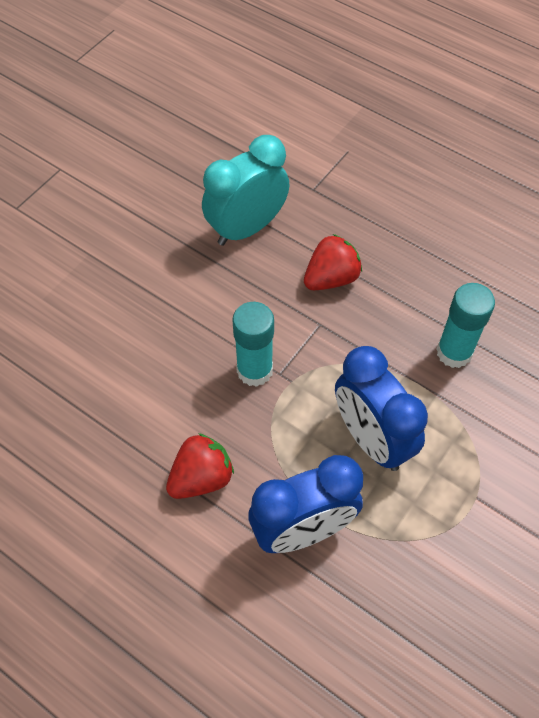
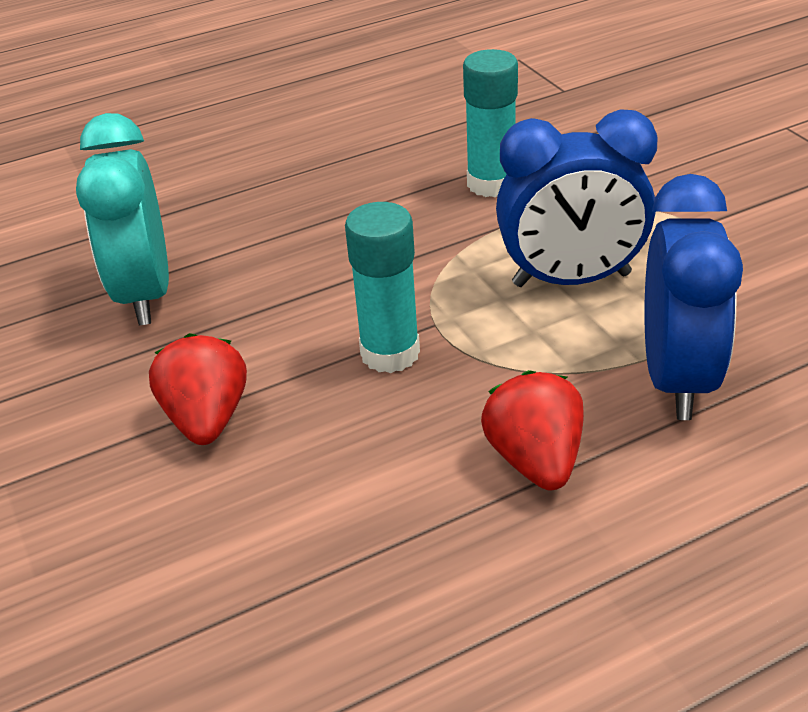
camera: 60 degrees left, 20 degrees down
(331, 278) = (301, 244): red strawberry -> red strawberry (207, 419)

